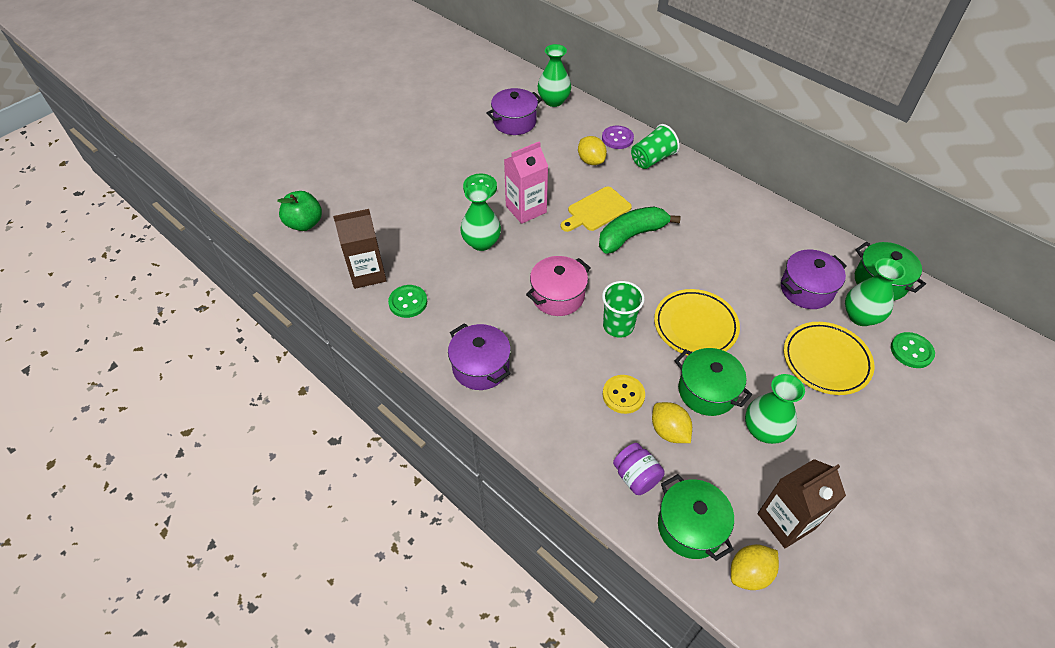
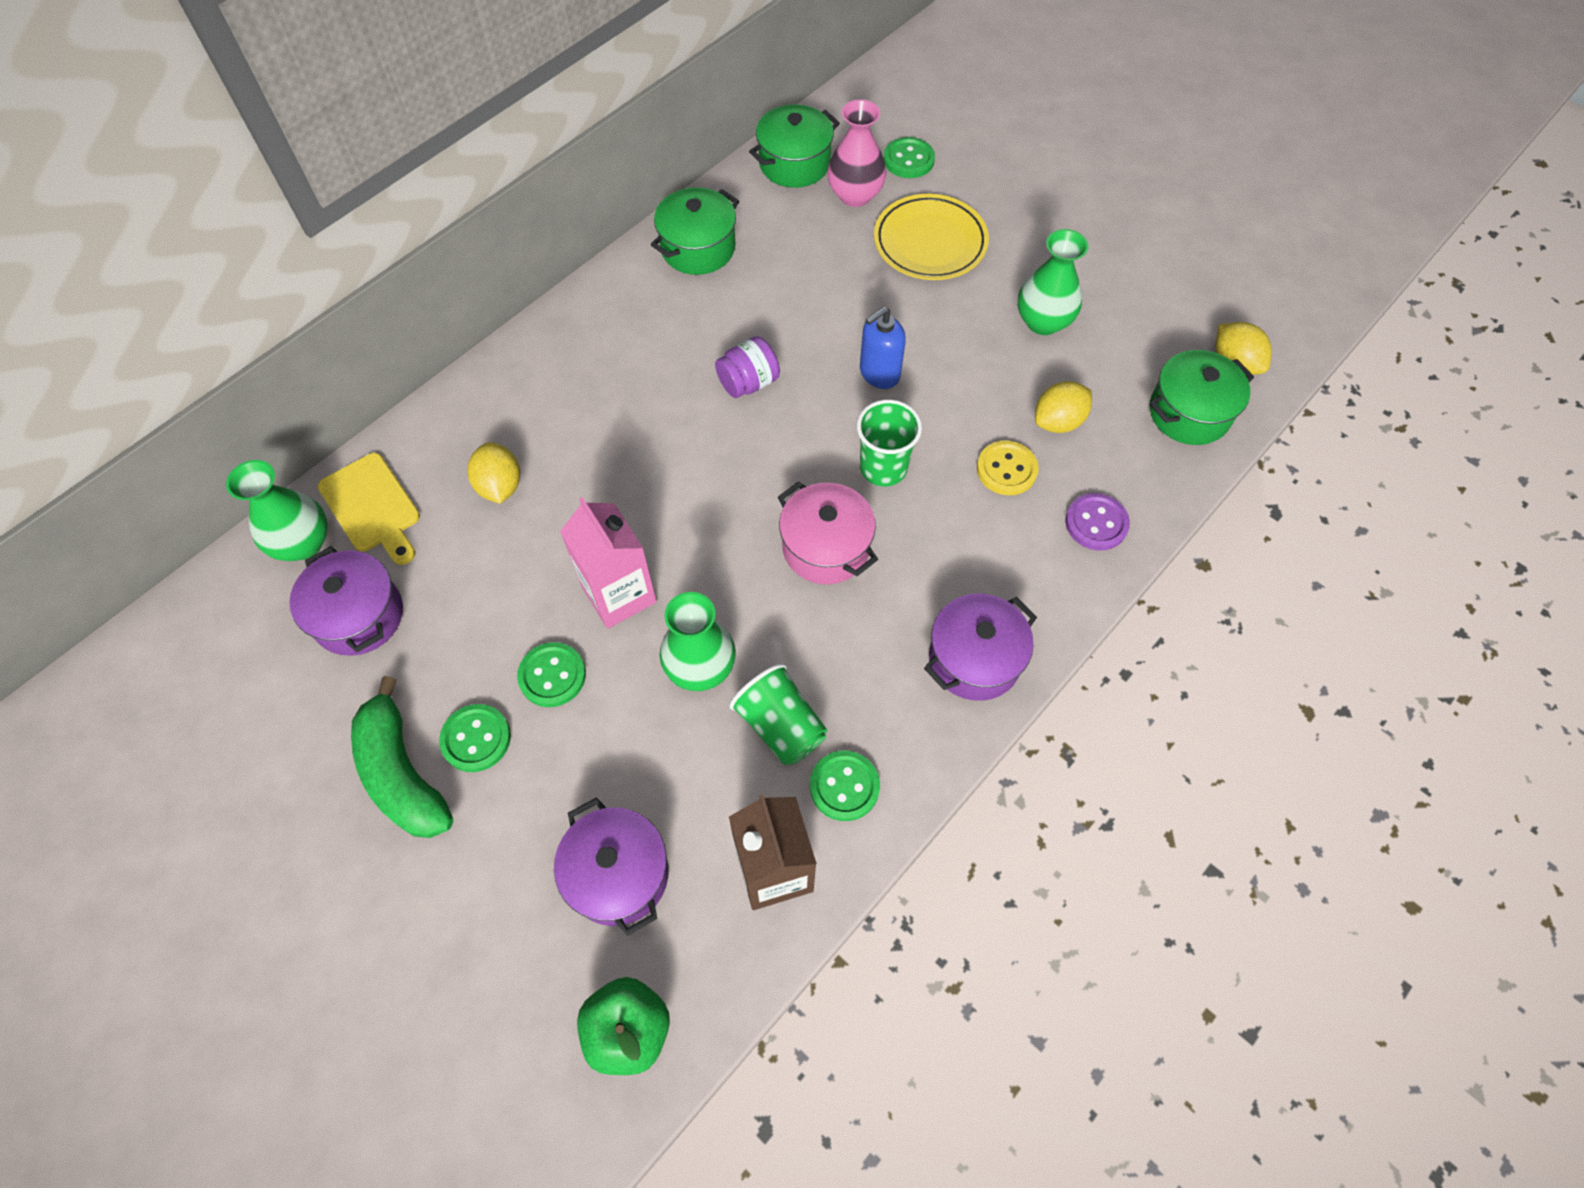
camera: 90 degrees left, 10 degrees up
(449, 165) = (476, 739): none -> green button
(591, 161) = (500, 486): yellow lemon -> yellow lemon turned 75 degrees counterclockwise
(596, 210) = (631, 483): yellow cutting board -> yellow cutting board (372, 507)
(617, 138) = (443, 441): purple button -> purple button (1096, 523)
(631, 236) = (695, 437): green banana -> green banana (403, 774)
(636, 477) = (1131, 464): purple jar -> purple jar (748, 382)
(652, 159) = (509, 393): green cup -> green cup (780, 726)
(695, 326) = (879, 373): yellow plate -> blue soap dispenser
(707, 391) = (990, 373): green pot -> green pot (698, 248)
(786, 521) = (1162, 320): brown carton -> none
(806, 289) = (809, 240): purple pot -> purple pot (618, 874)
(860, 316) = (855, 195): green vase -> pink vase

